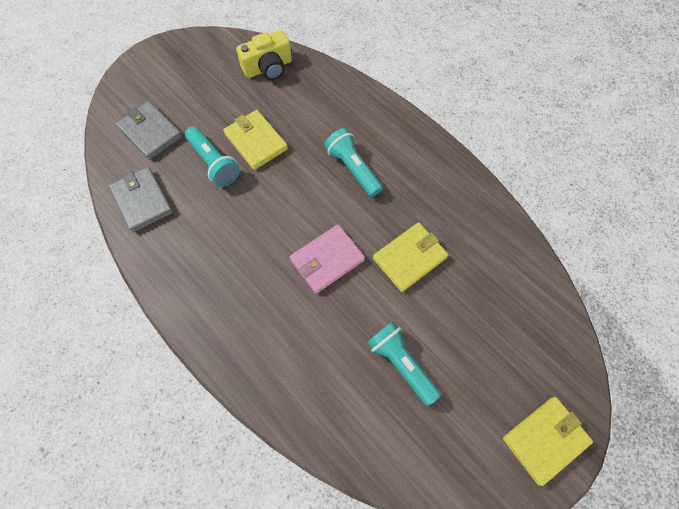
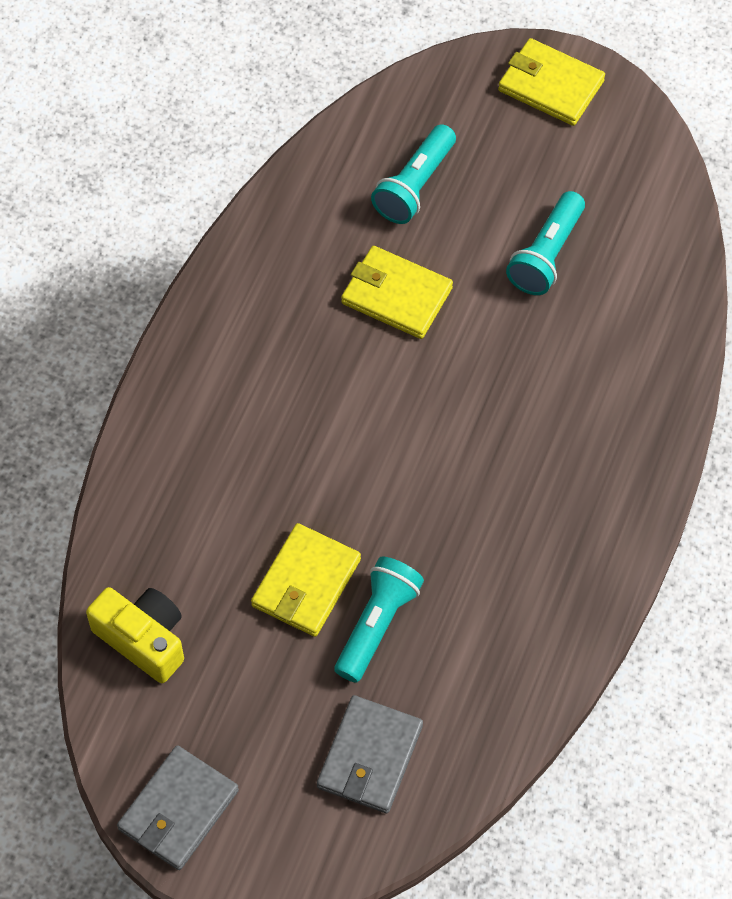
camera: 115 degrees left, 5 degrees down
(142, 201) = (496, 693): grey wallet -> grey wallet (178, 810)
(327, 260) = (454, 394): pink wallet -> none
(353, 169) = (287, 422): turquoise flashlight -> turquoise flashlight (415, 186)

